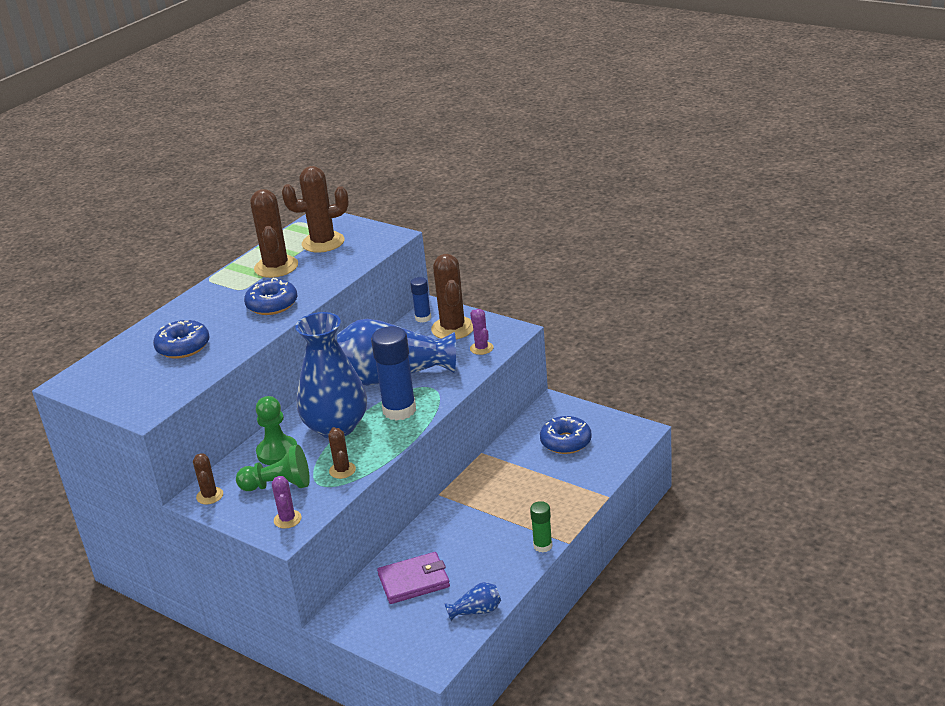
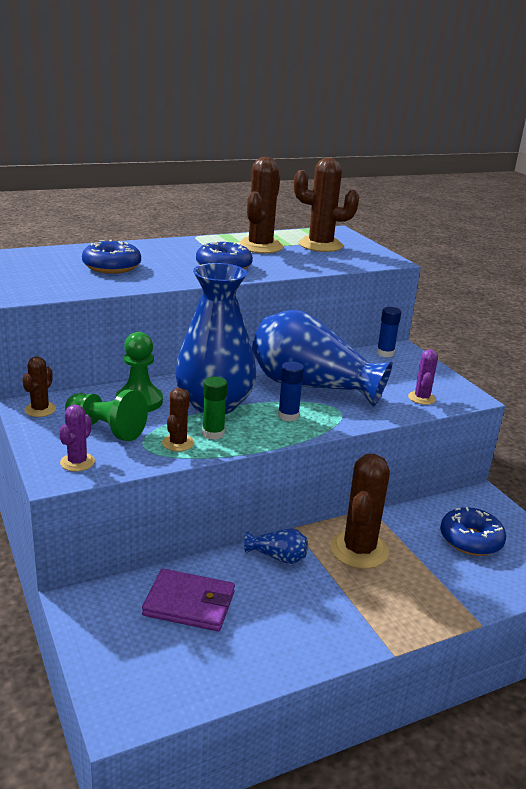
camera: 25 degrees right, 5 degrees down
(399, 410) = (288, 416): blue glue stick -> blue glue stick, size x0.53
(453, 328) = (407, 371): brown cactus -> brown cactus (359, 550)
(476, 611) = (223, 678): blue vase -> blue vase (278, 557)
(542, 546) = (361, 642): green glue stick -> green glue stick (213, 433)

